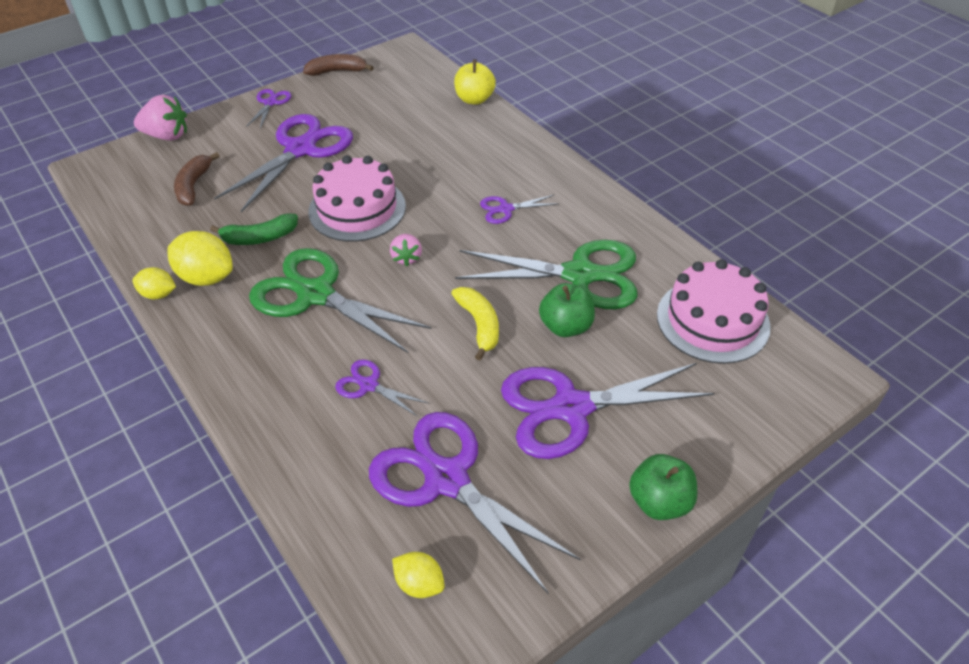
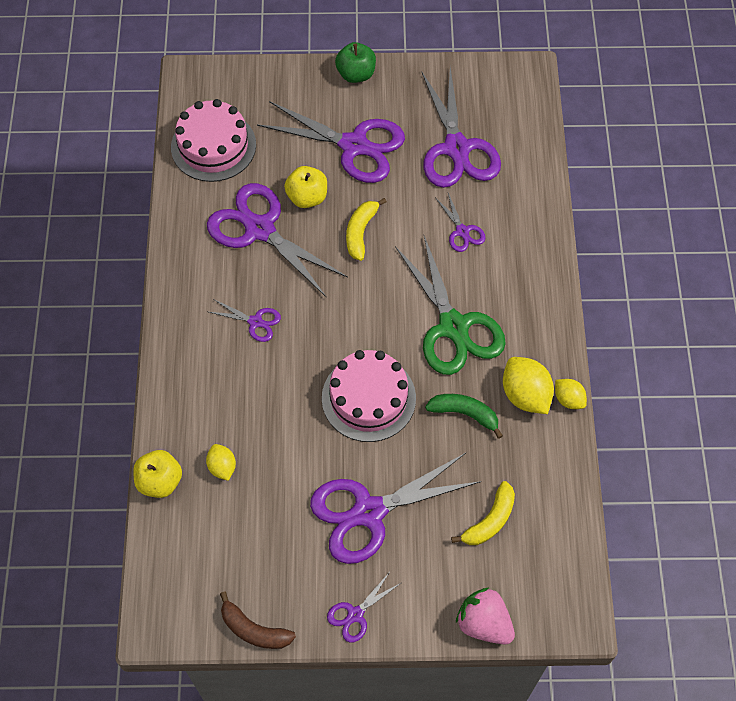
camera: 145 degrees left, 15 degrees up
(193, 186) = (490, 520): brown banana -> yellow banana
(407, 258) = (366, 320): pink strawberry -> none
(419, 583) = (507, 108): yellow lemon -> yellow lemon (222, 467)
(566, 326) = (307, 197): green apple -> yellow apple
(580, 275) = (260, 229): green scissors -> purple scissors

